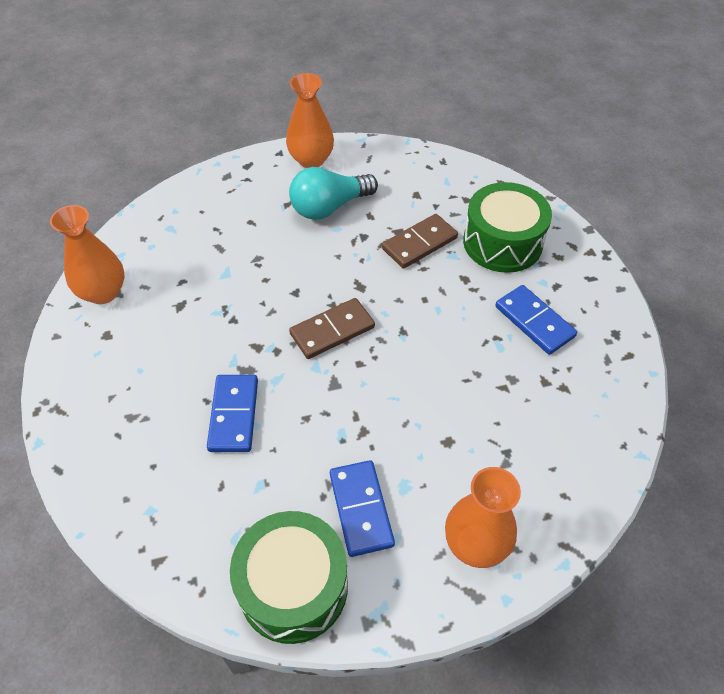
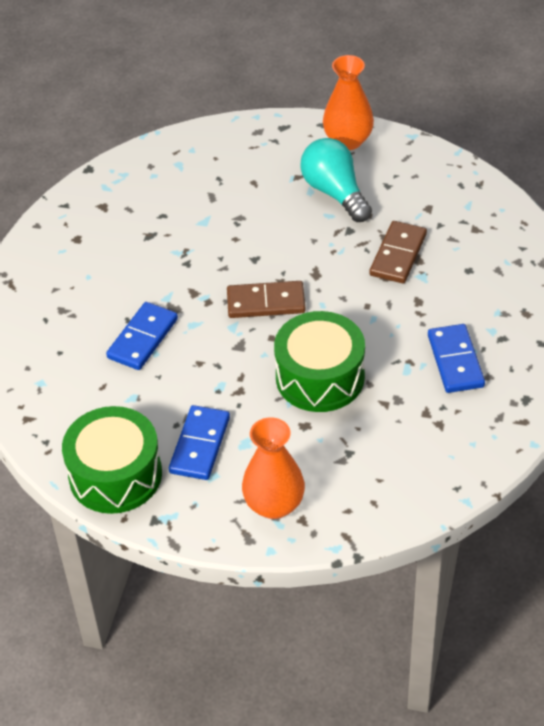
camera: 30 degrees right, 5 degrees down
(103, 292) = (92, 202): orange vase -> none
(329, 207) = (335, 192): turquoise light bulb -> turquoise light bulb turned 60 degrees clockwise
(419, 243) = (398, 255): brown domino -> brown domino turned 60 degrees counterclockwise
(502, 242) = (480, 281): green drum -> green drum (320, 377)

